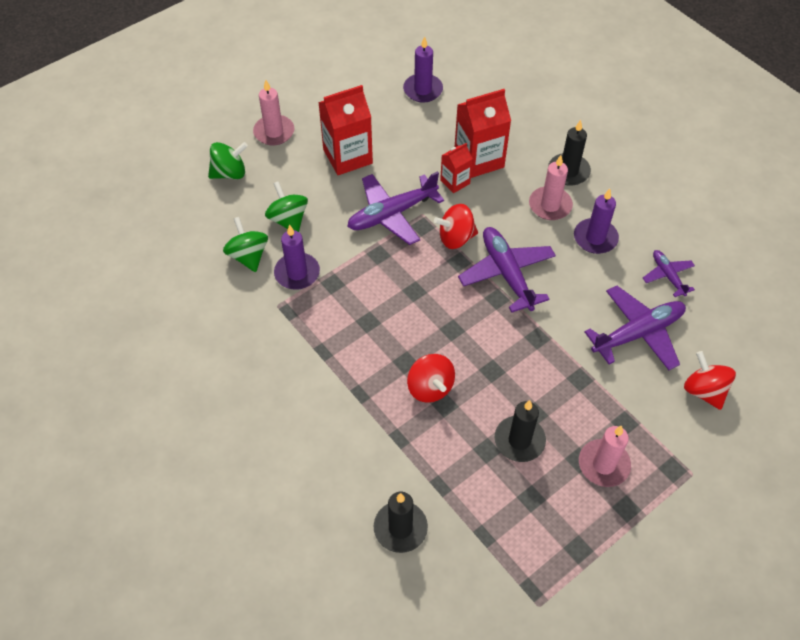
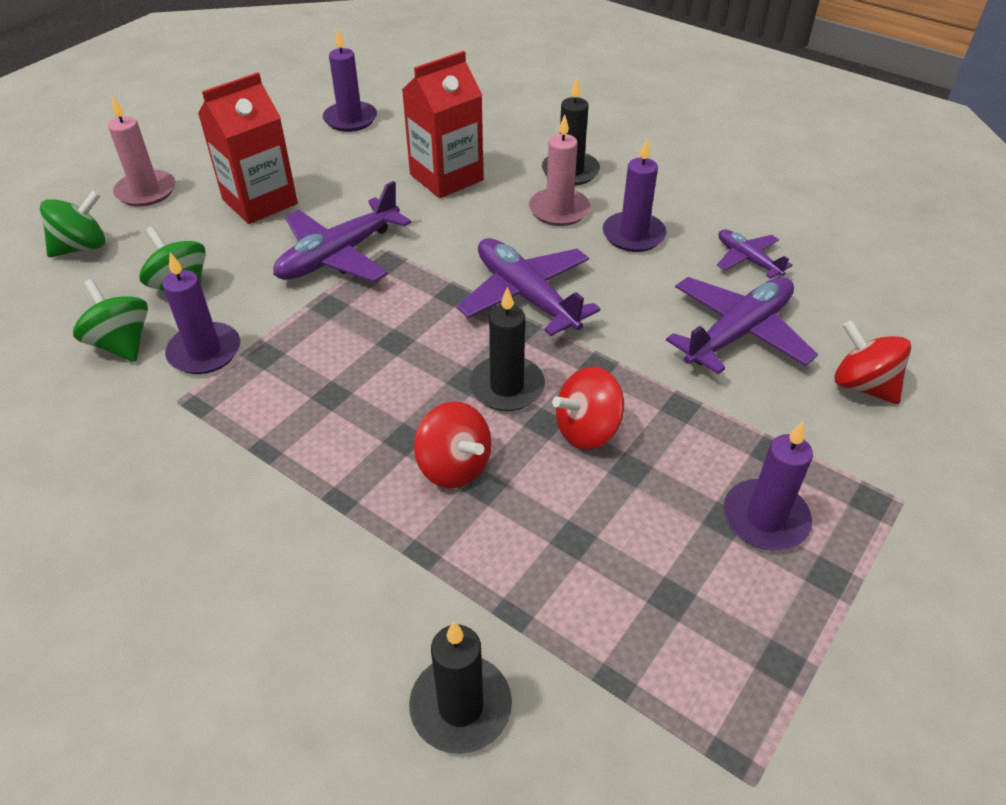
camera: 15 degrees left, 10 degrees down
(455, 182) = (420, 205): red carton -> none
(455, 238) = (439, 267): red spinning top -> red spinning top (587, 430)
(519, 440) = (621, 512): black candle -> black candle (506, 387)
(603, 464) = (765, 518): pink candle -> purple candle

